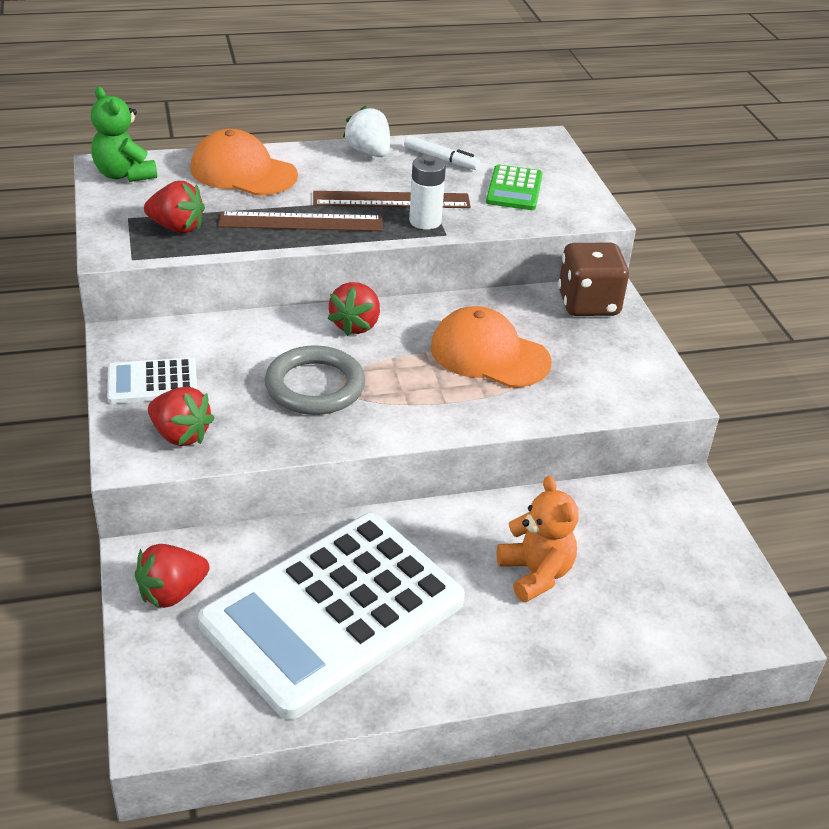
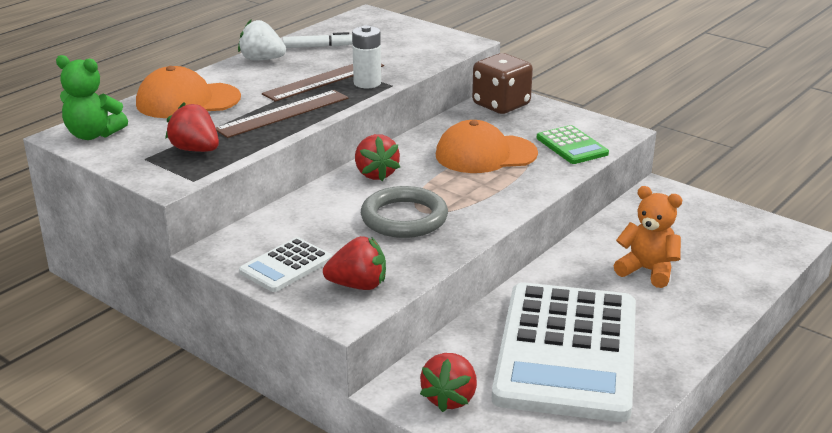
camera: 35 degrees left, 10 degrees down
(177, 227) = (195, 150): red strawberry -> red strawberry turned 120 degrees counterclockwise
(514, 189) = (394, 46): green calculator -> green calculator (571, 146)

